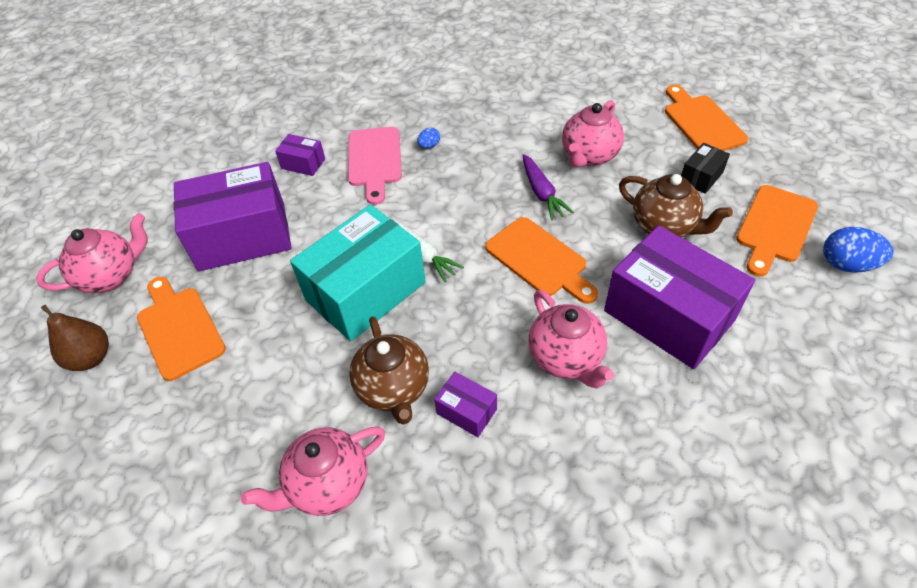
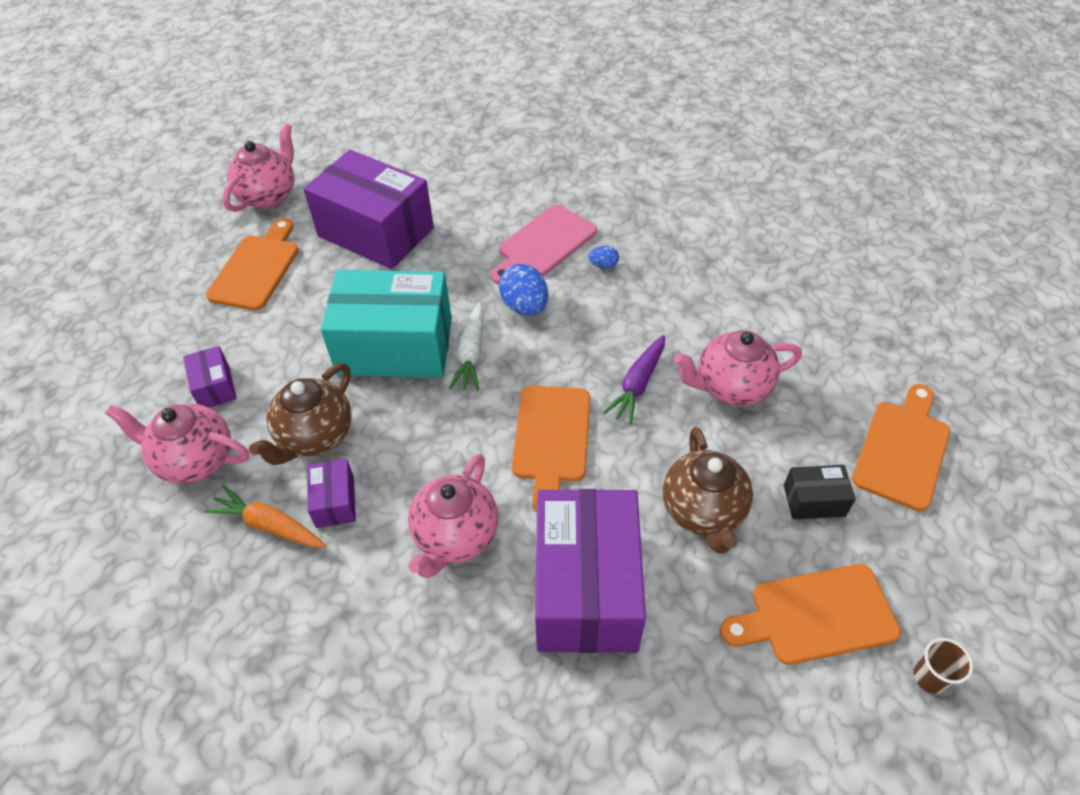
camera: 45 degrees right, 0 degrees up
(91, 358) = (192, 245): brown pear -> none
(111, 276) = (269, 196): pink teapot -> pink teapot turned 75 degrees counterclockwise
(303, 163) = (489, 205): purple box -> purple box (215, 387)
(445, 467) = (269, 525): none -> orange carrot
(847, 210) = (930, 677): none -> brown cup
(847, 264) = (836, 722): blue egg -> blue egg (525, 306)

